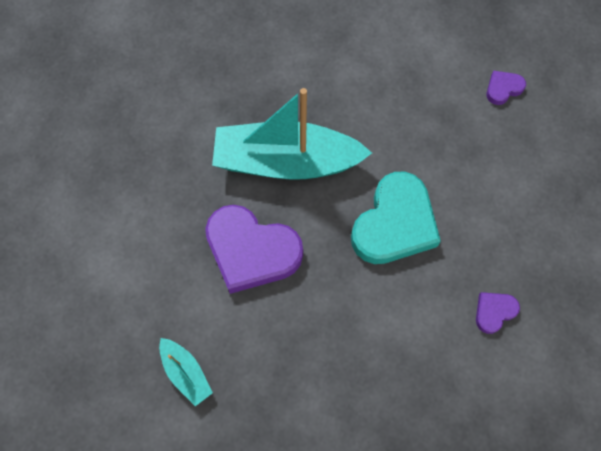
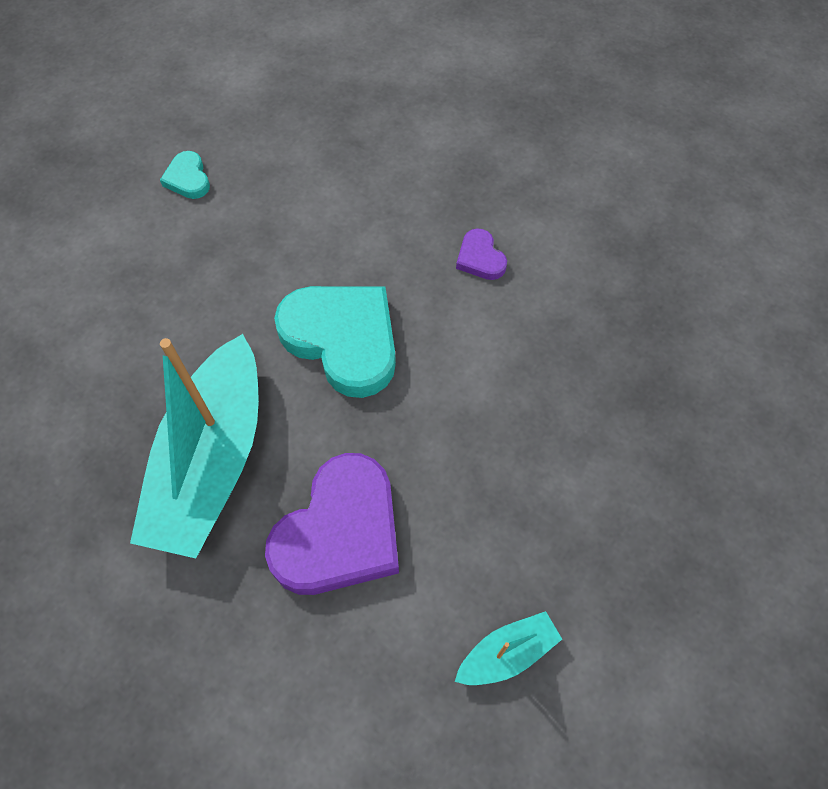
camera: 80 degrees left, 5 degrees down
(503, 89) = (188, 178): purple heart -> turquoise heart

